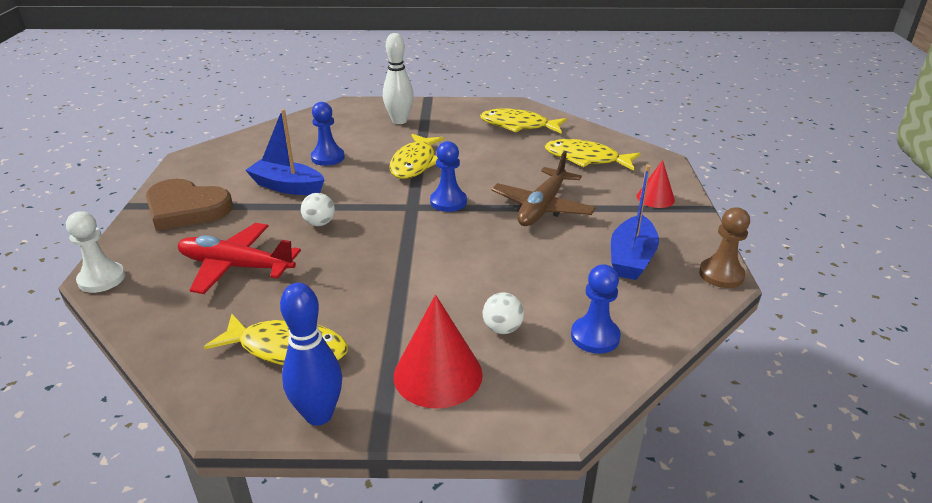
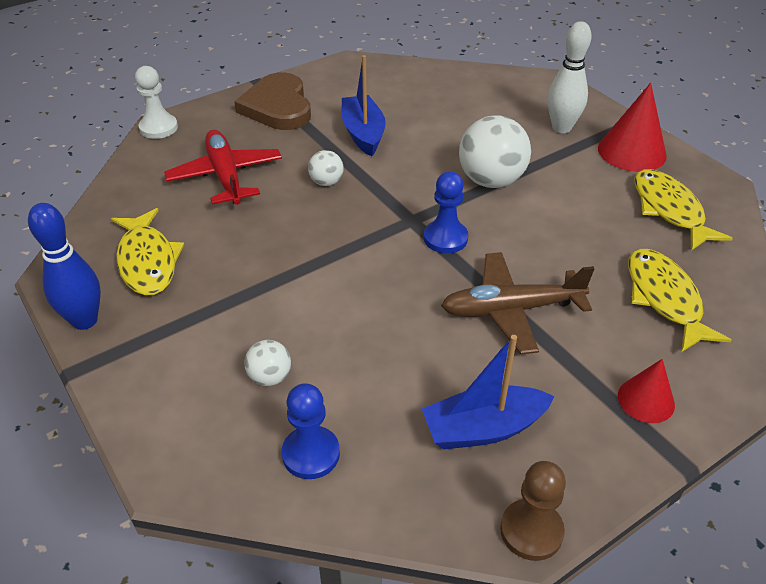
camera: 55 degrees right, 10 degrees up
(328, 158) = (436, 126): blue pawn -> none
(414, 163) = (491, 180): yellow fish -> white ball
(438, 374) = (175, 365): red cone -> red cone (632, 151)

